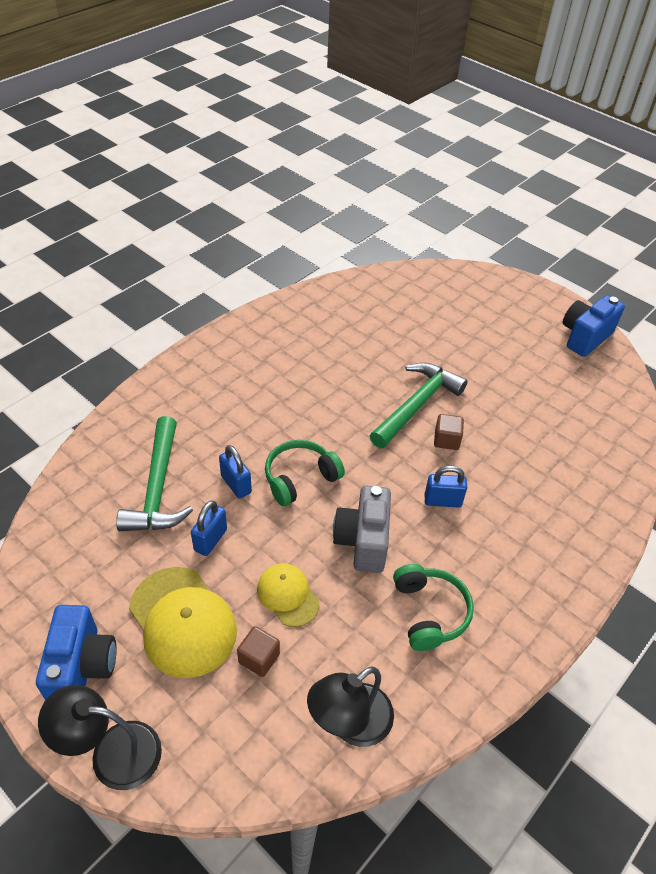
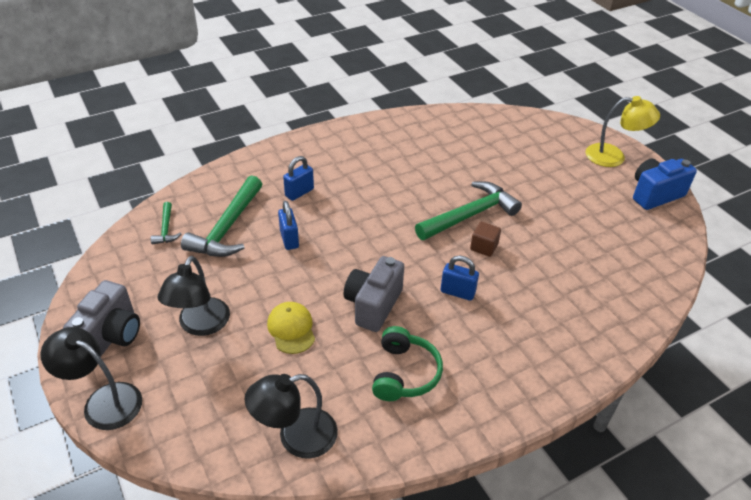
camera: 20 degrees right, 5 degrees down
(82, 667) = (111, 336): blue camera -> grey camera
(84, 508) = (166, 229): none -> green hammer
(183, 621) = (200, 325): yellow cap -> black lamp
(210, 540) = (250, 274): blue padlock -> blue padlock (299, 192)
(259, 658) = (246, 368): brown cube -> none
(300, 478) = (343, 247): green headphones -> none
(529, 301) = (613, 156): none -> yellow lamp

